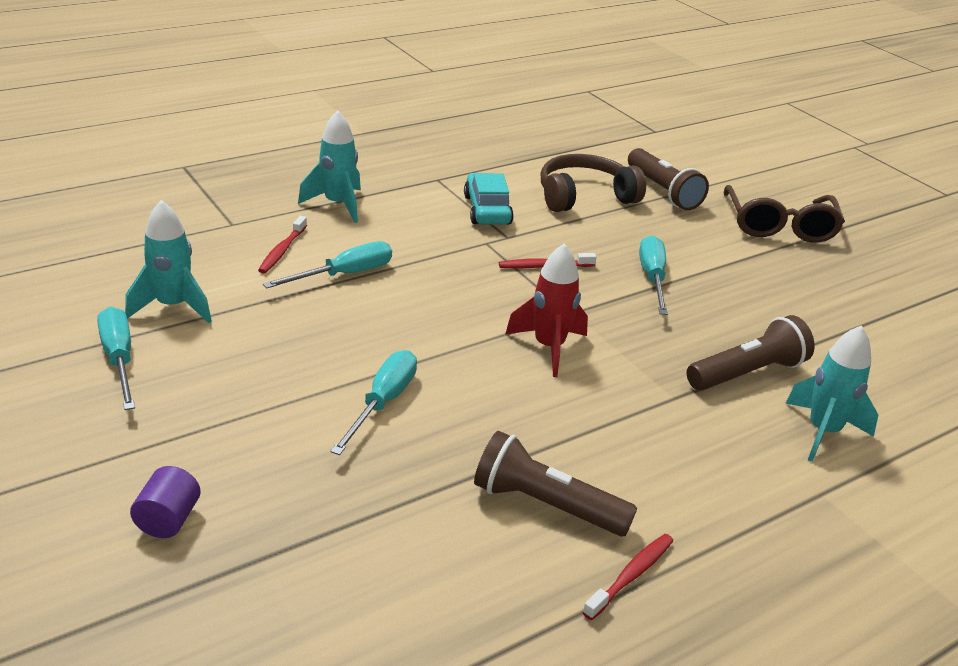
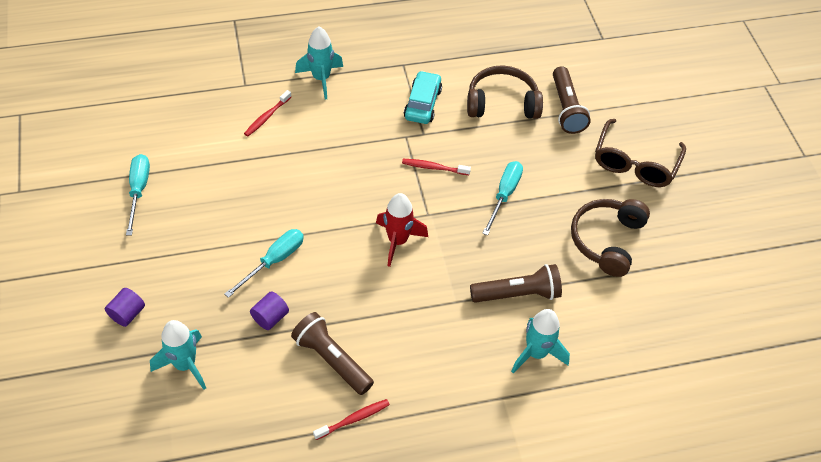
camera: 20 degrees right, 20 degrees up
(173, 306) = (183, 154): turquoise rocket -> turquoise rocket (185, 365)
(344, 275) = (297, 148): turquoise screwdriver -> none
(417, 472) = (270, 317): none -> purple cylinder
(809, 300) = (607, 240): none -> brown headphones

